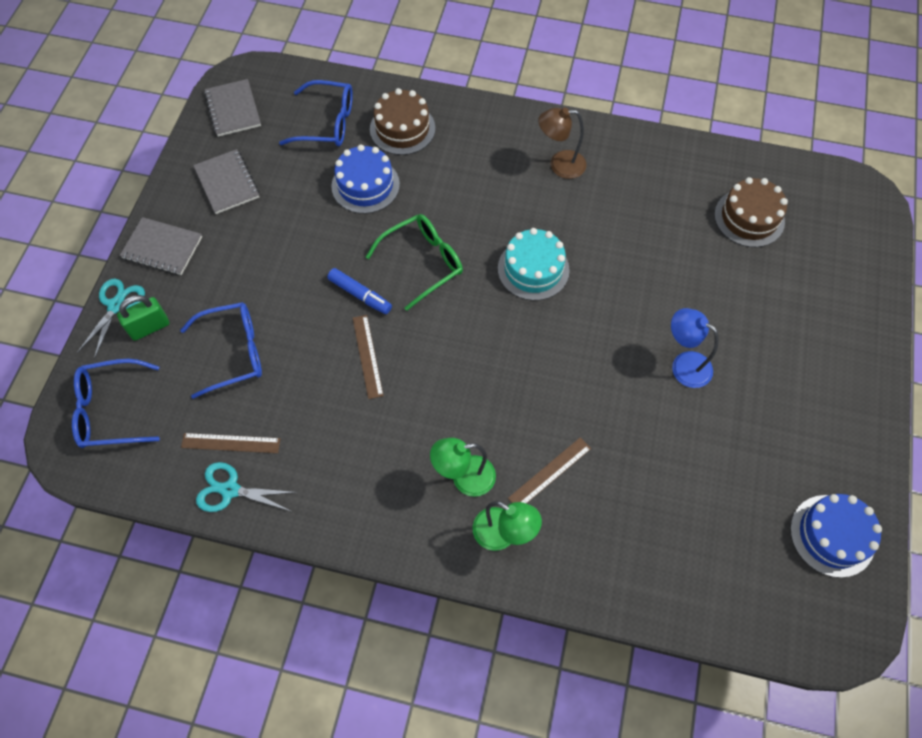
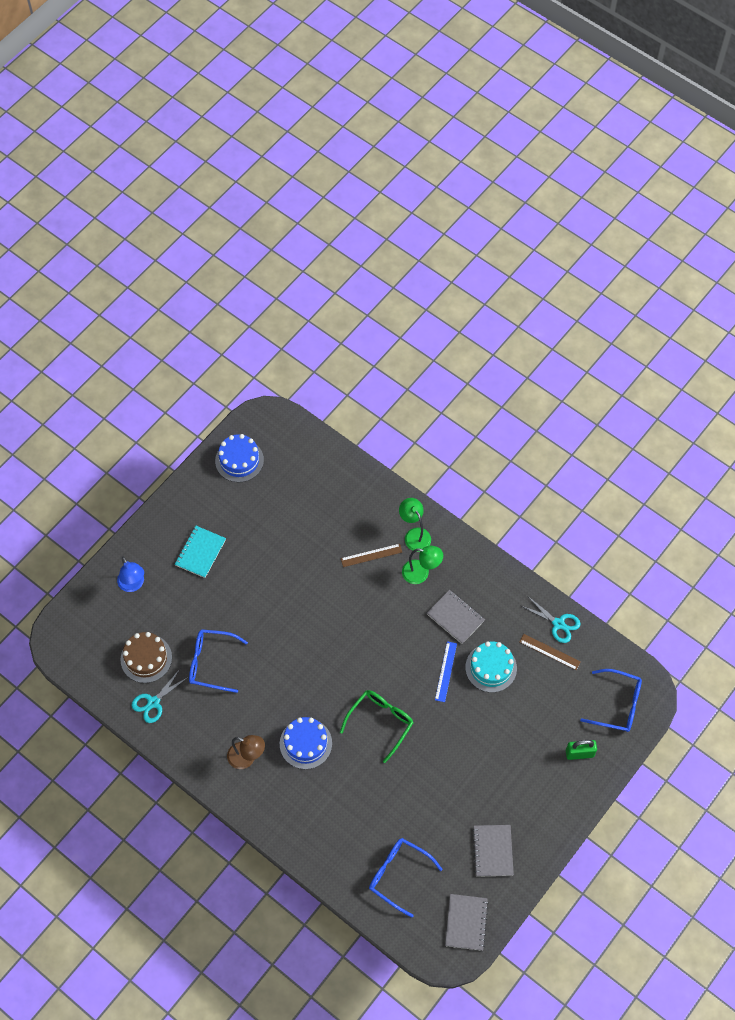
camera: 155 degrees left, 0 degrees up
(116, 305) = (598, 780): turquoise scissors -> turquoise scissors (153, 702)
(162, 248) = (555, 814): grey notebook -> grey notebook (455, 617)
(234, 352) = (529, 711): blue glasses -> blue glasses (211, 663)
(360, 295) = (433, 716): blue marker -> none
(365, 185) = (393, 803): blue cake -> blue cake (305, 743)
(368, 356) = (445, 671): brown ruler -> blue ruler
(402, 129) = (344, 843): brown cake -> none
(423, 262) = (381, 722): green glasses -> green glasses turned 135 degrees clockwise
(533, 269) = (311, 685): turquoise cake -> turquoise cake (491, 668)
(684, 365) = (256, 582): blue lamp -> blue lamp (133, 585)
(783, 371) = (200, 552): none -> turquoise notebook

